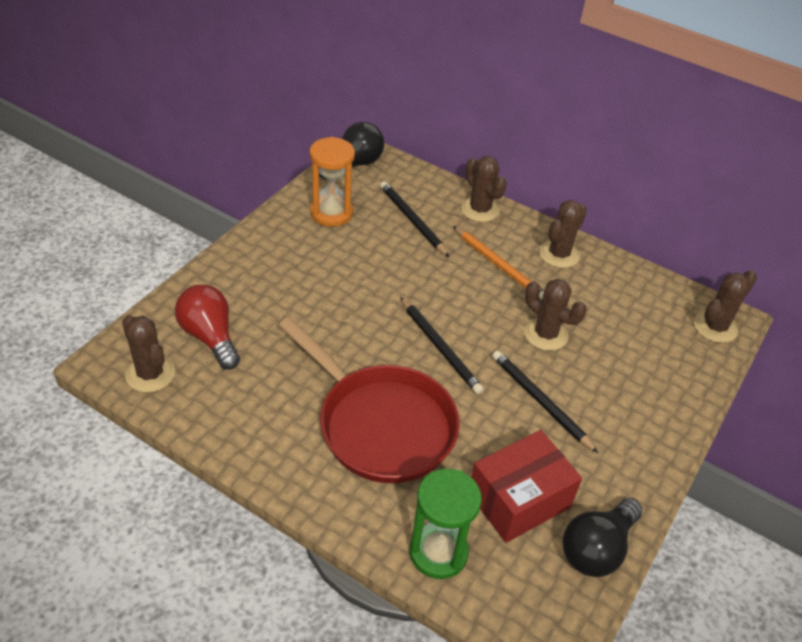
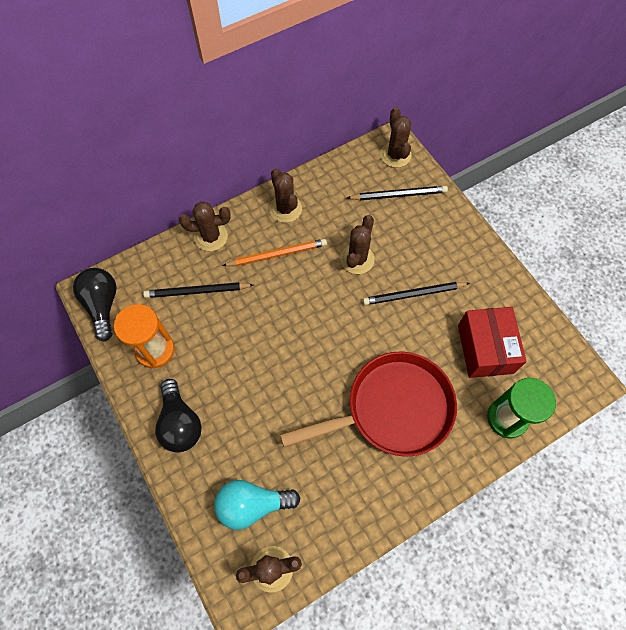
camera: 60 degrees left, 20 degrees up
(210, 337) = (252, 505): red light bulb -> turquoise light bulb
(440, 347) = (339, 335): black pencil -> black pencil (398, 195)
(545, 334) = (357, 259): brown cactus -> brown cactus turned 45 degrees counterclockwise
(597, 549) = (534, 322): black light bulb -> black light bulb (180, 423)

